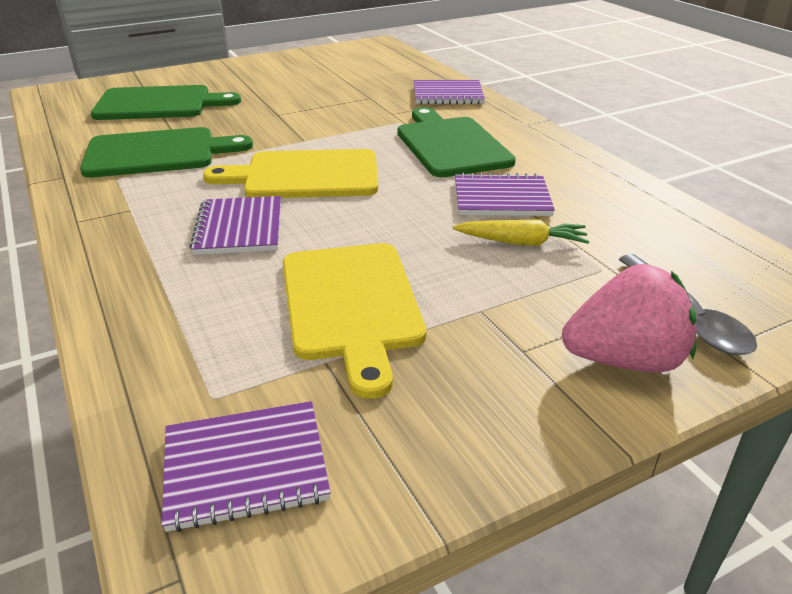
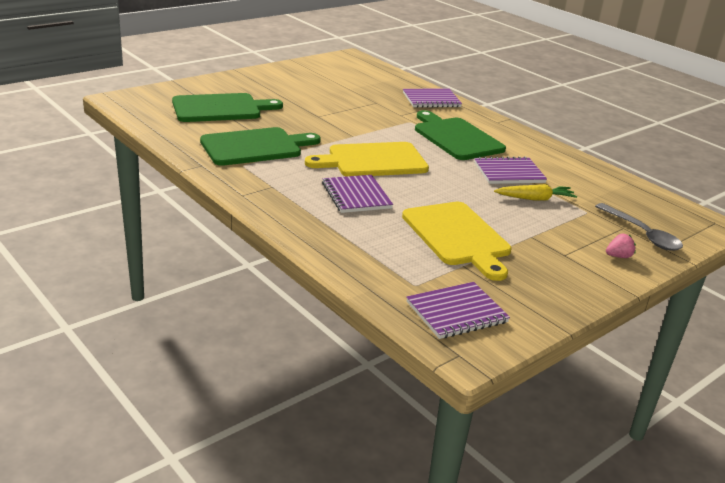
camera: 15 degrees left, 5 degrees down
(624, 360) = (618, 256): pink strawberry -> pink strawberry, size x0.43

